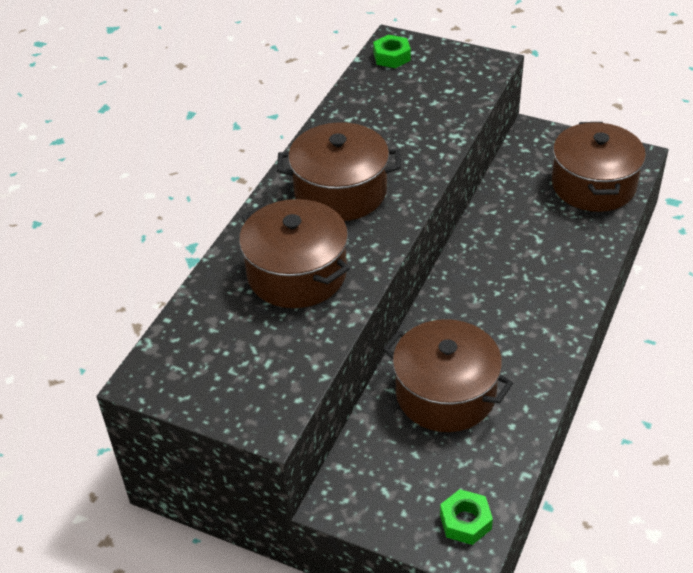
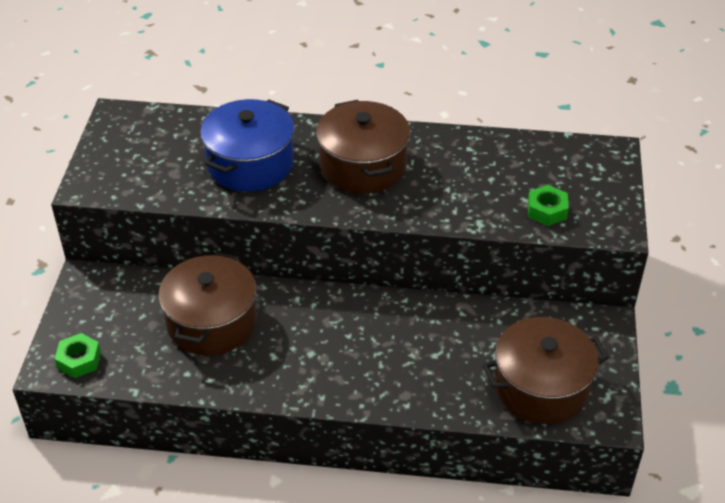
camera: 70 degrees right, 0 degrees up
(297, 274) = (250, 164): brown pot -> blue pot
(391, 57) = (584, 156): green nut -> green nut (547, 210)

